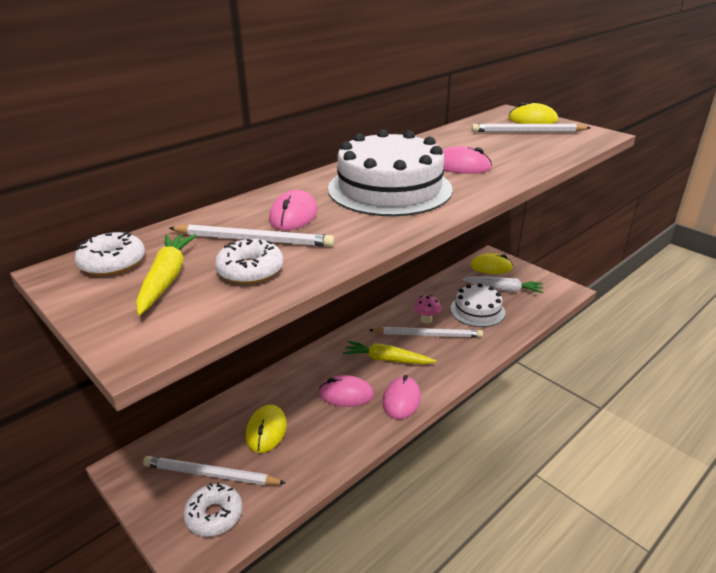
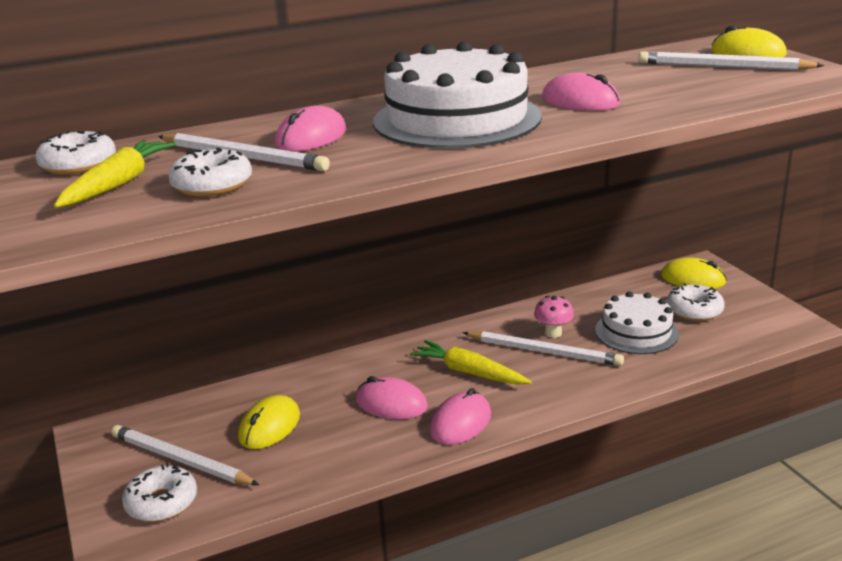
camera: 20 degrees right, 5 degrees down
(504, 289) = (694, 310): white carrot -> white donut

